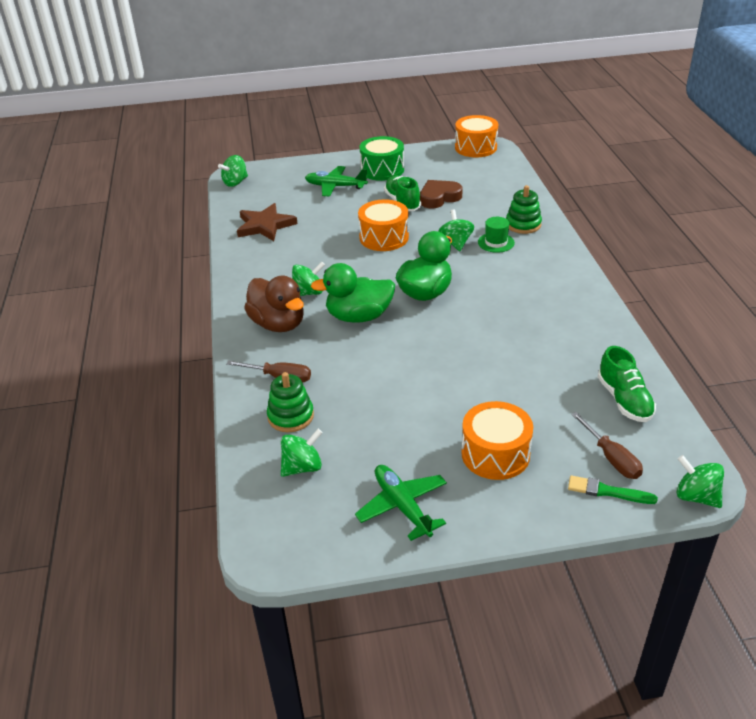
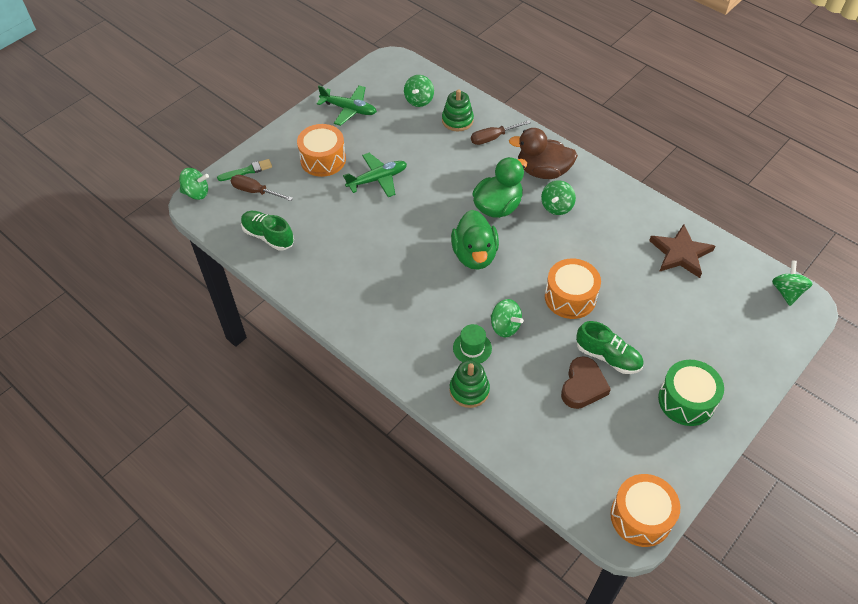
camera: 140 degrees right, 15 degrees up
(335, 186) = (694, 343): green plane -> green plane (377, 179)

